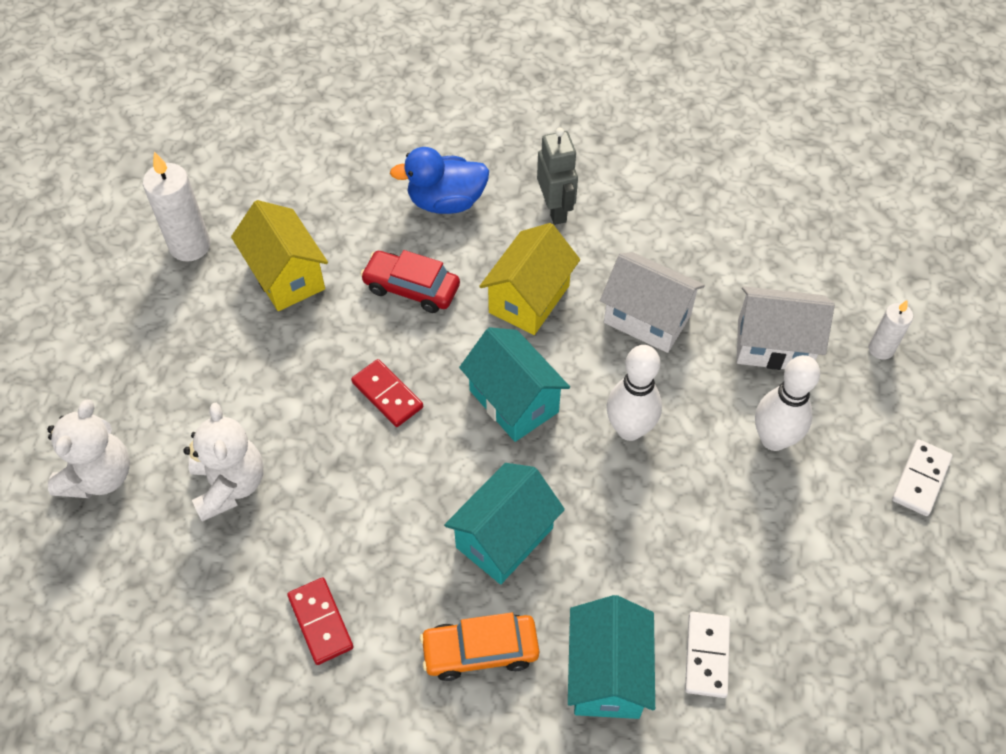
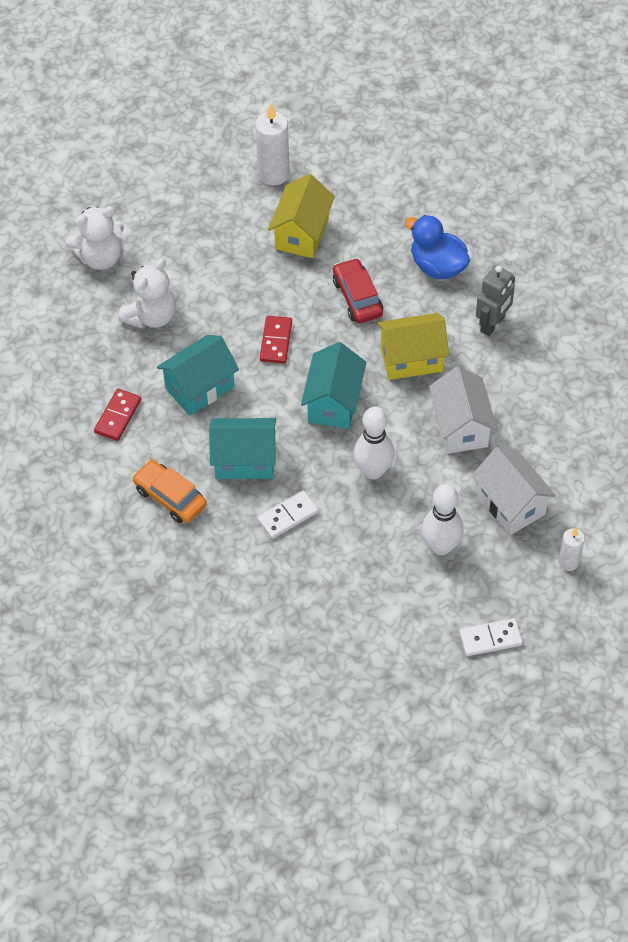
camera: 50 degrees right, 0 degrees up
(607, 674) = (212, 562): turquoise house -> turquoise house (200, 388)
(706, 655) = (268, 601): white domino -> white domino (288, 516)

